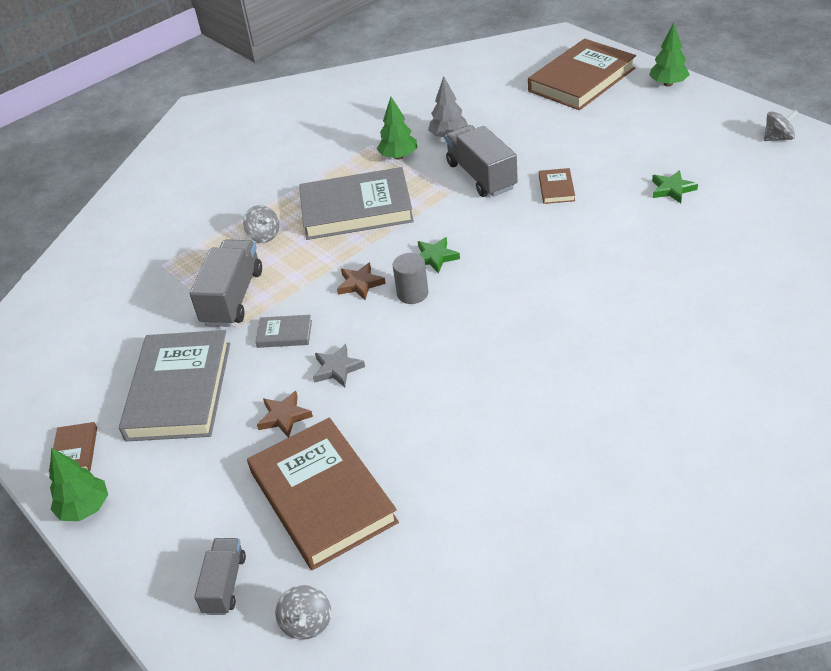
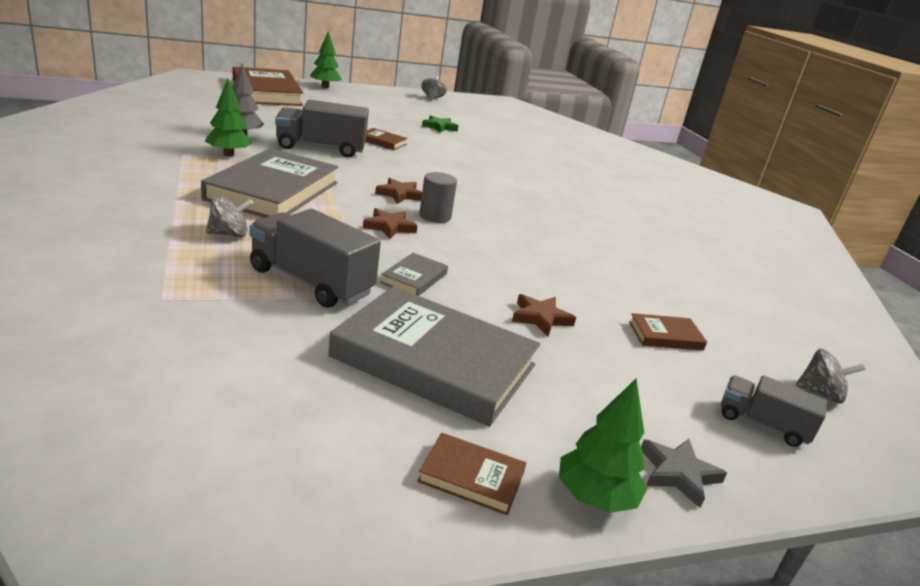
camera: 75 degrees left, 15 degrees down
(323, 497) = (665, 336): brown book -> brown book, size x0.43
(337, 368) = (497, 274): grey star -> grey star (678, 474)
(435, 257) = (399, 194): green star -> brown star

